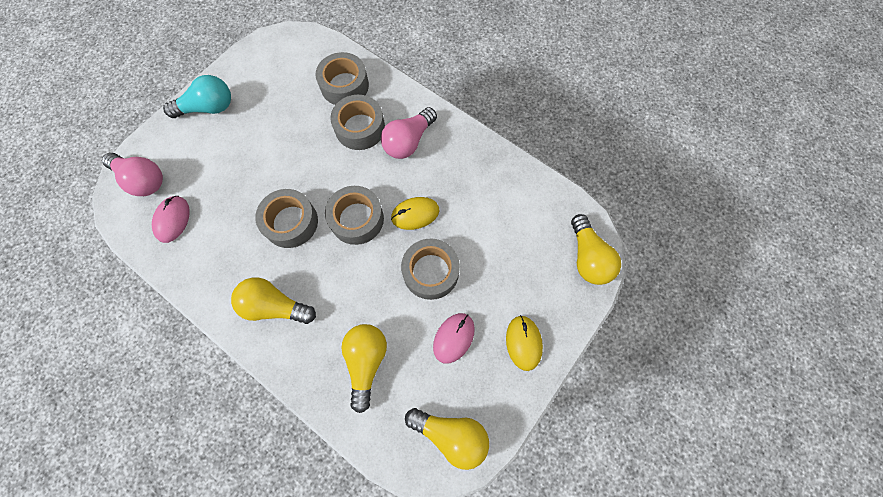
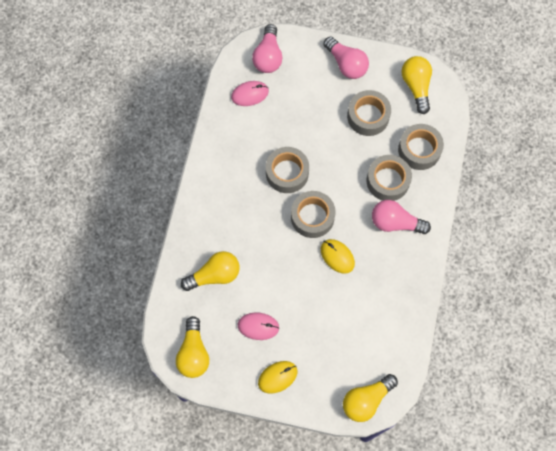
camera: 65 degrees right, 0 degrees up
(208, 108) = (346, 64): turquoise light bulb -> pink light bulb
(275, 306) = (223, 196): yellow light bulb -> yellow light bulb (416, 87)
(430, 272) = (298, 288): grey tape -> grey tape (368, 116)

